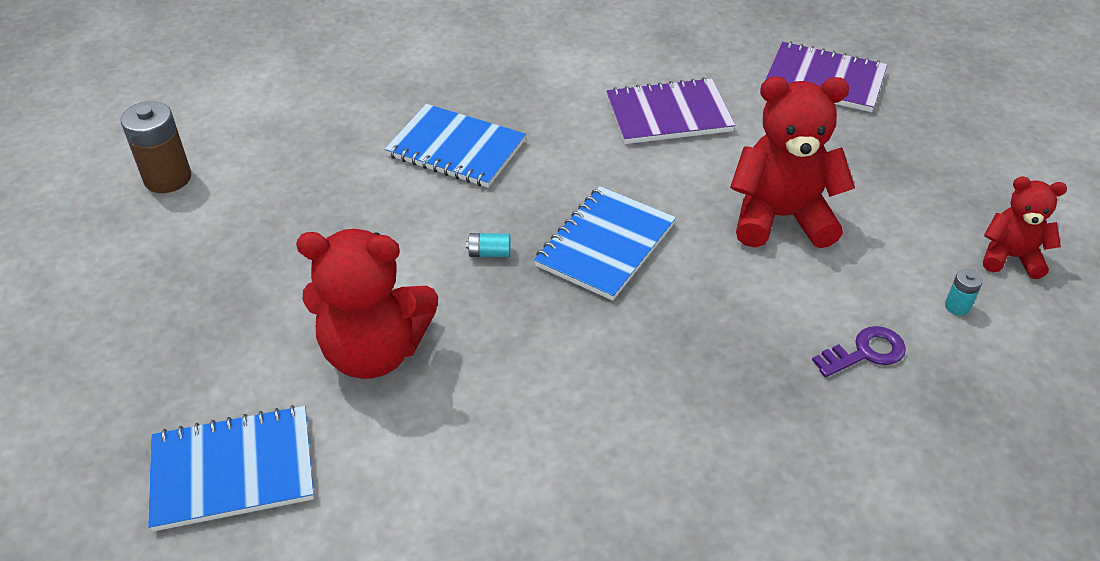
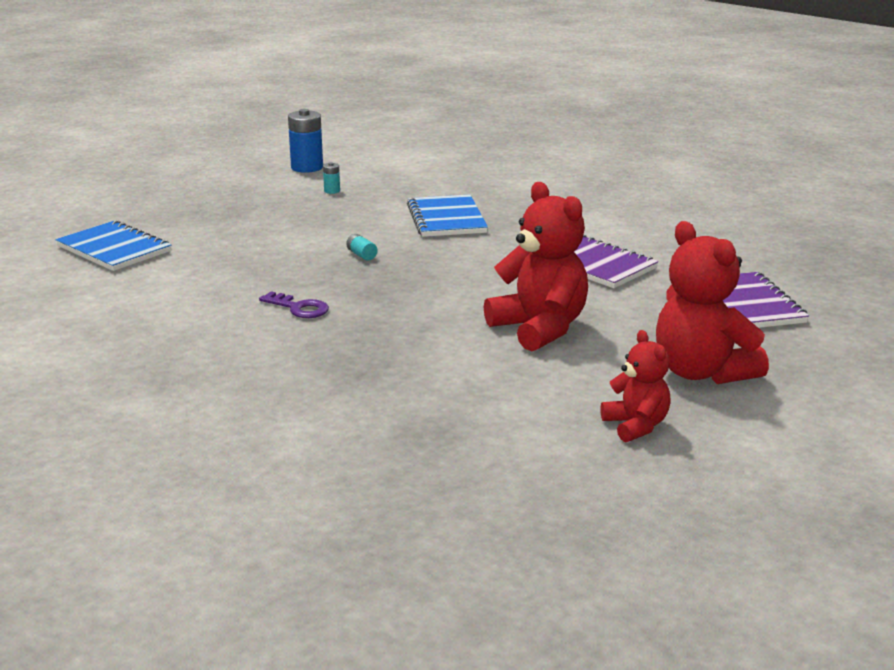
camera: 55 degrees right, 20 degrees down
(168, 178) = (307, 167): brown battery -> blue battery
(374, 351) = (237, 252): red teddy bear -> red teddy bear (702, 372)
(605, 245) = (419, 283): blue notebook -> none
(865, 352) = (432, 391): purple key -> purple key (299, 308)
(957, 306) = (537, 415): turquoise battery -> turquoise battery (332, 191)

